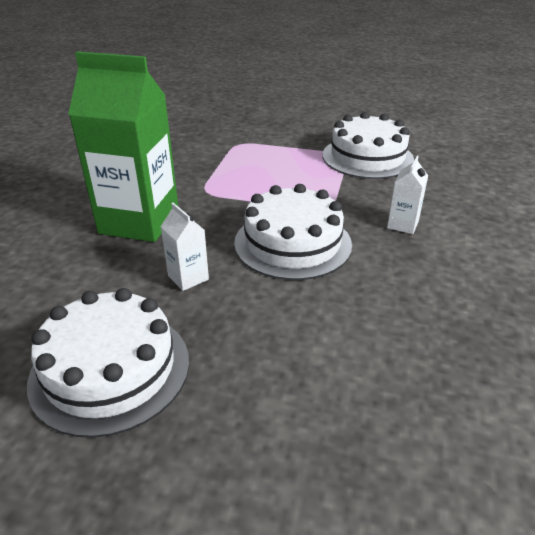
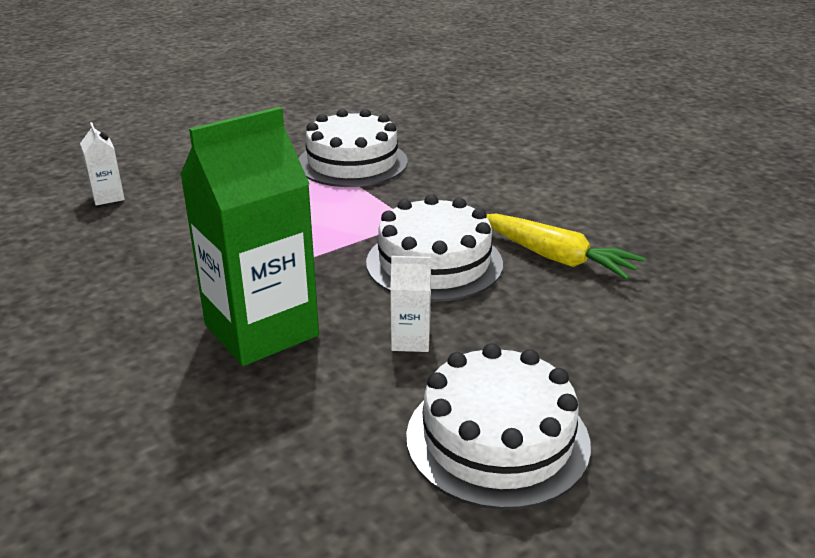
camera: 50 degrees left, 5 degrees down
(380, 292) = (555, 257): none -> yellow carrot
(402, 224) = (482, 203): white carton -> white carton (108, 197)

